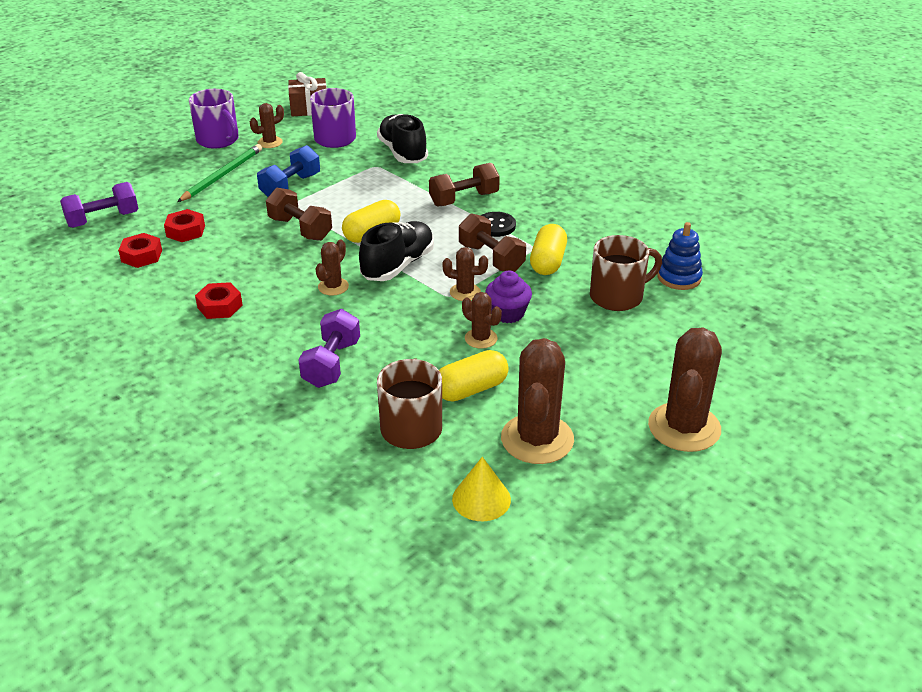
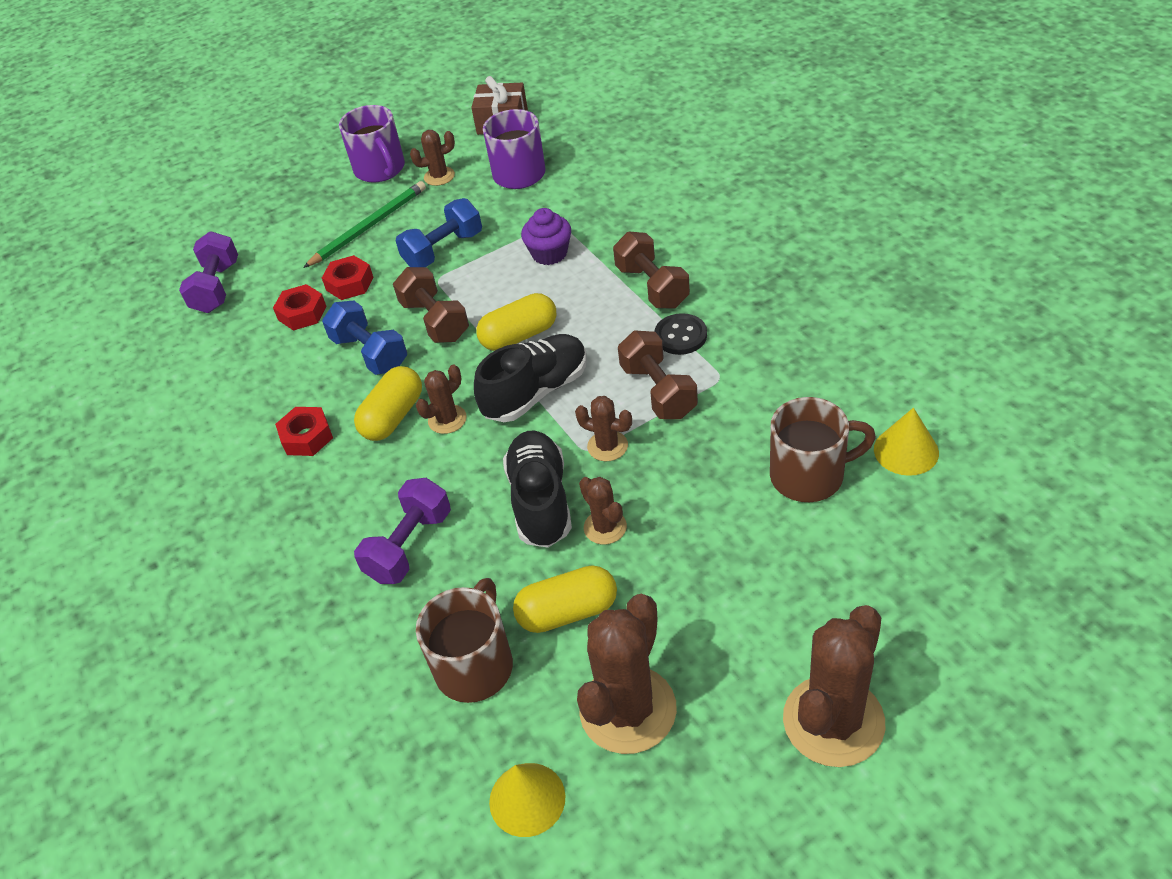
camera: 20 degrees right, 10 degrees up
(103, 220) = (217, 287): purple dumbbell -> purple dumbbell turned 75 degrees counterclockwise
(141, 256) = (242, 348): red nut -> red nut (349, 284)
(253, 252) = (370, 353): none -> blue dumbbell
(403, 153) = (597, 202): black shoe -> black shoe (540, 501)
(464, 199) = (652, 287): brown dumbbell -> brown dumbbell turned 75 degrees clockwise
(507, 313) = (652, 488): purple cupcake -> purple cupcake (549, 253)
(547, 262) = (731, 405): yellow capsule -> yellow capsule (393, 416)
(679, 277) = (906, 451): blue stacking toy -> yellow cone

